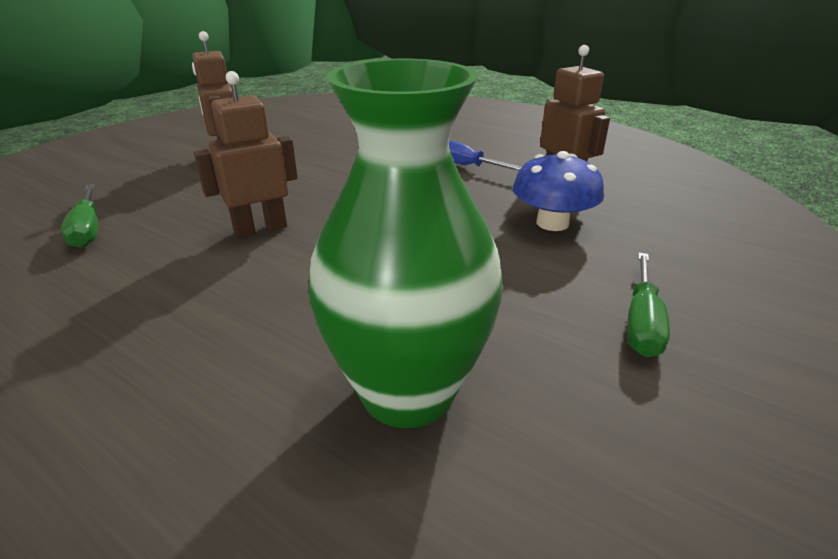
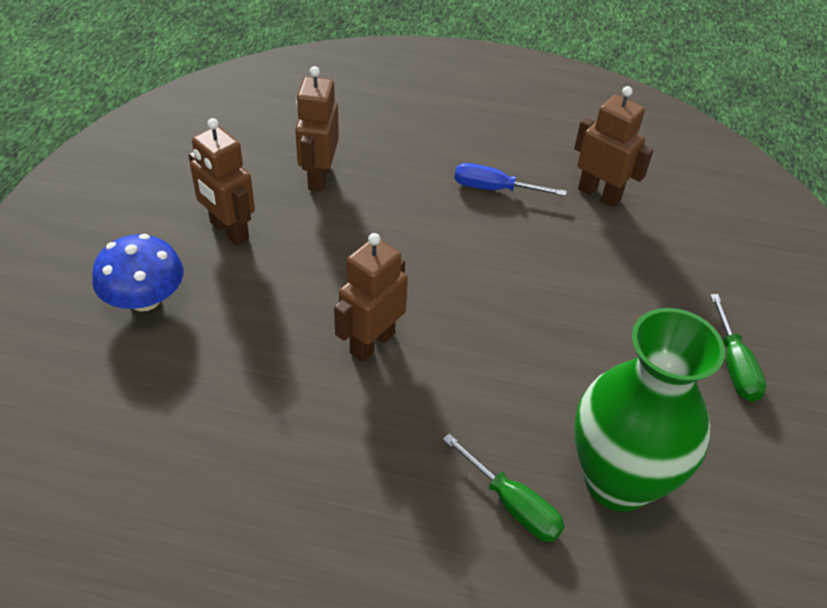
camera: 25 degrees left, 15 degrees up
(87, 230) = (201, 393): green screwdriver -> green screwdriver (513, 505)
(325, 142) = (319, 177): none -> brown robot
(552, 223) = (620, 262): blue mushroom -> blue mushroom (144, 299)

